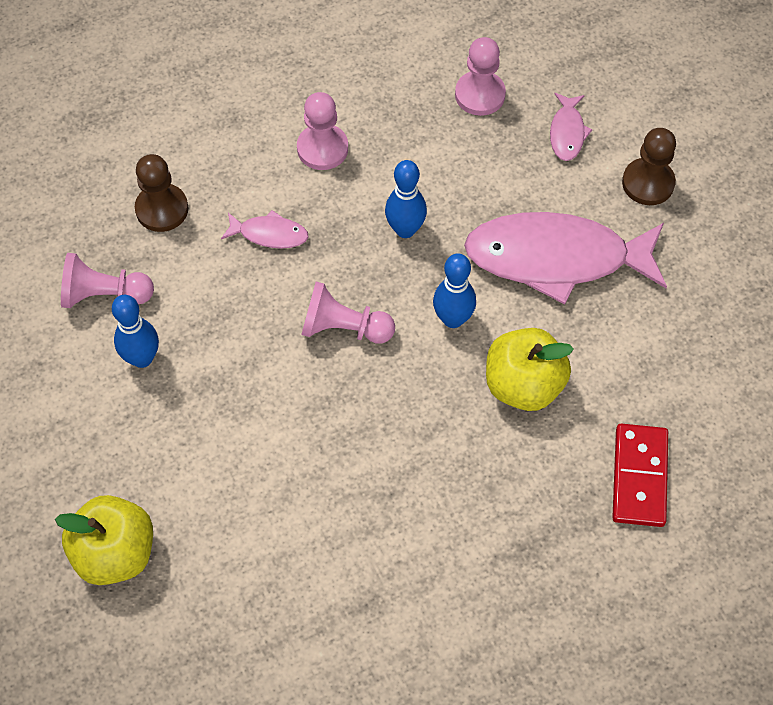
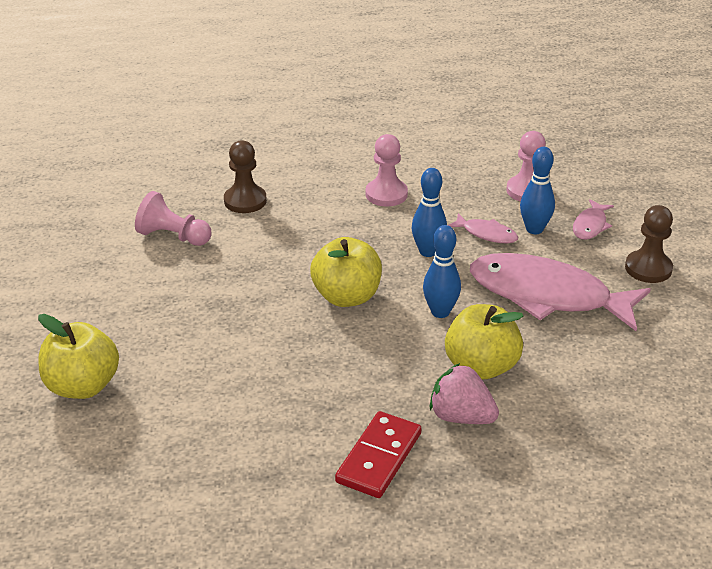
camera: 20 degrees right, 25 degrees down
(142, 358) = (178, 277): blue bowling pin -> blue bowling pin (534, 229)
(269, 234) = (318, 231): pink fish -> pink fish (486, 234)
(343, 328) = (347, 296): pink pawn -> yellow apple
(527, 461) = (461, 417): none -> pink strawberry
(639, 477) = (560, 454): red domino -> red domino (379, 458)

